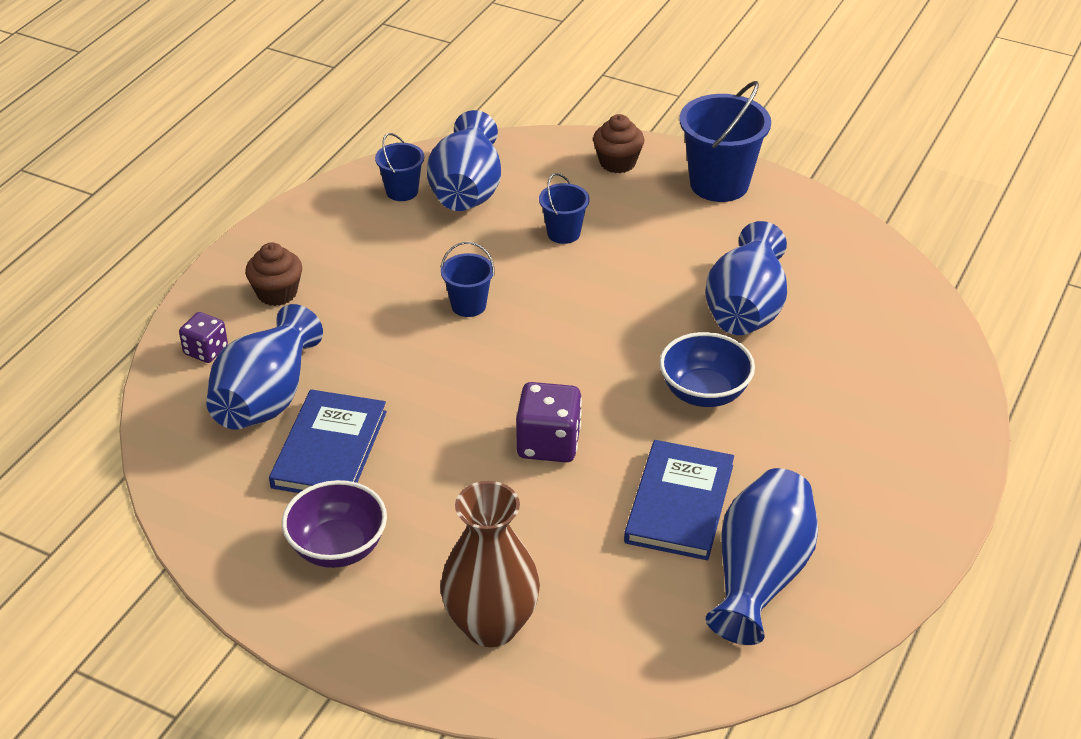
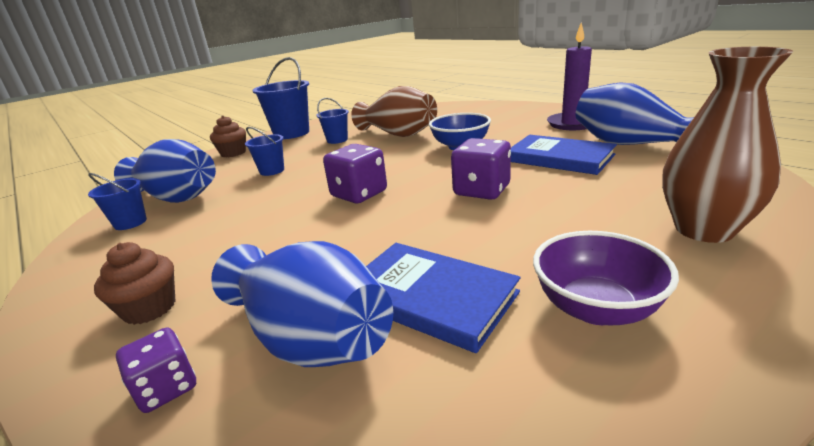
camera: 65 degrees left, 15 degrees down
(468, 305) = (301, 207): blue bucket -> blue bucket (337, 140)
(513, 340) = (359, 194): none -> purple dice
(745, 309) = (398, 134): blue vase -> brown vase
(856, 509) = (572, 124): none -> purple candle

